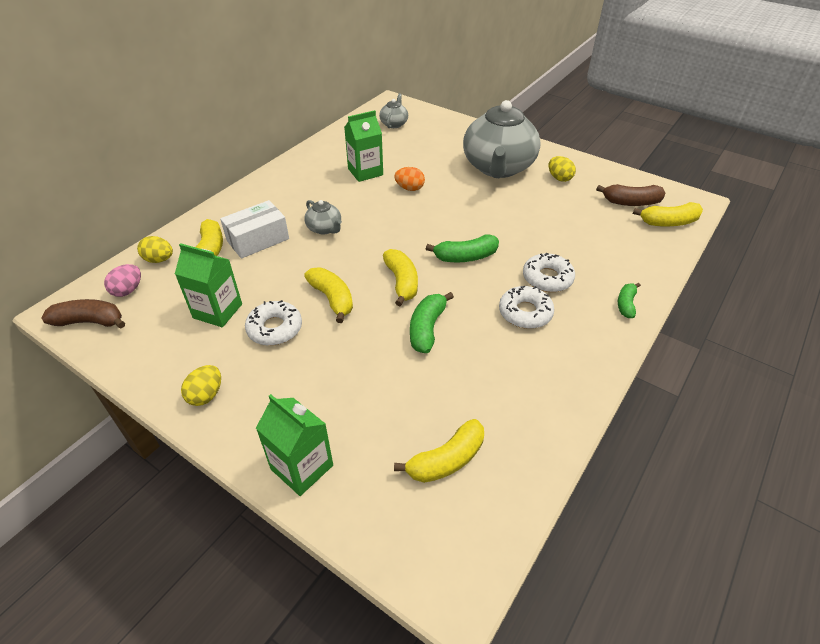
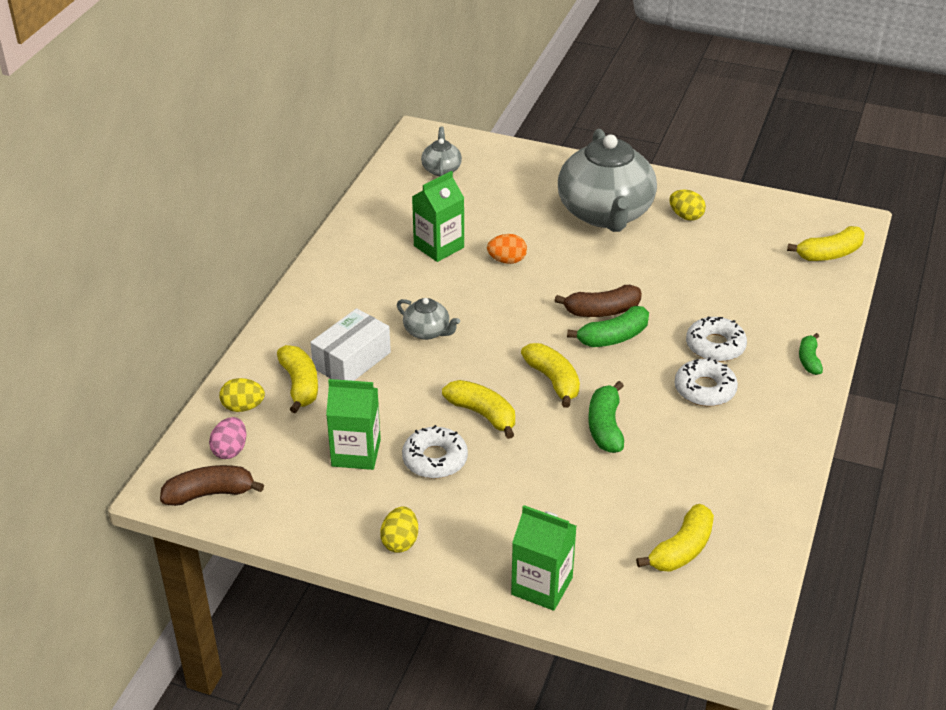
camera: 15 degrees left, 5 degrees down
(631, 202) = (780, 235): brown banana -> brown banana (602, 311)

